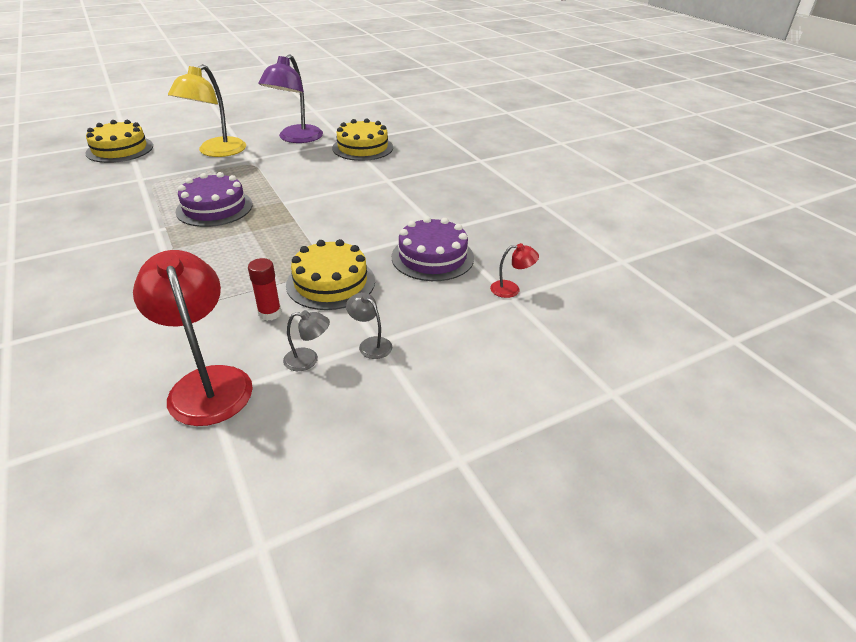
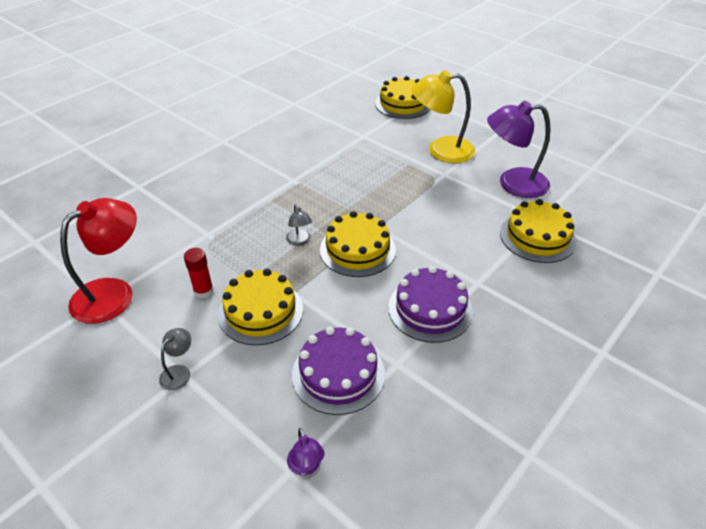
camera: 70 degrees right, 5 degrees up
(214, 208) = (343, 193): purple cake -> purple cake (430, 309)
(300, 218) = (357, 250): none -> yellow cake
(308, 360) = (149, 338): grey lamp -> grey lamp (299, 241)
(511, 289) = (306, 466): red lamp -> purple lamp

